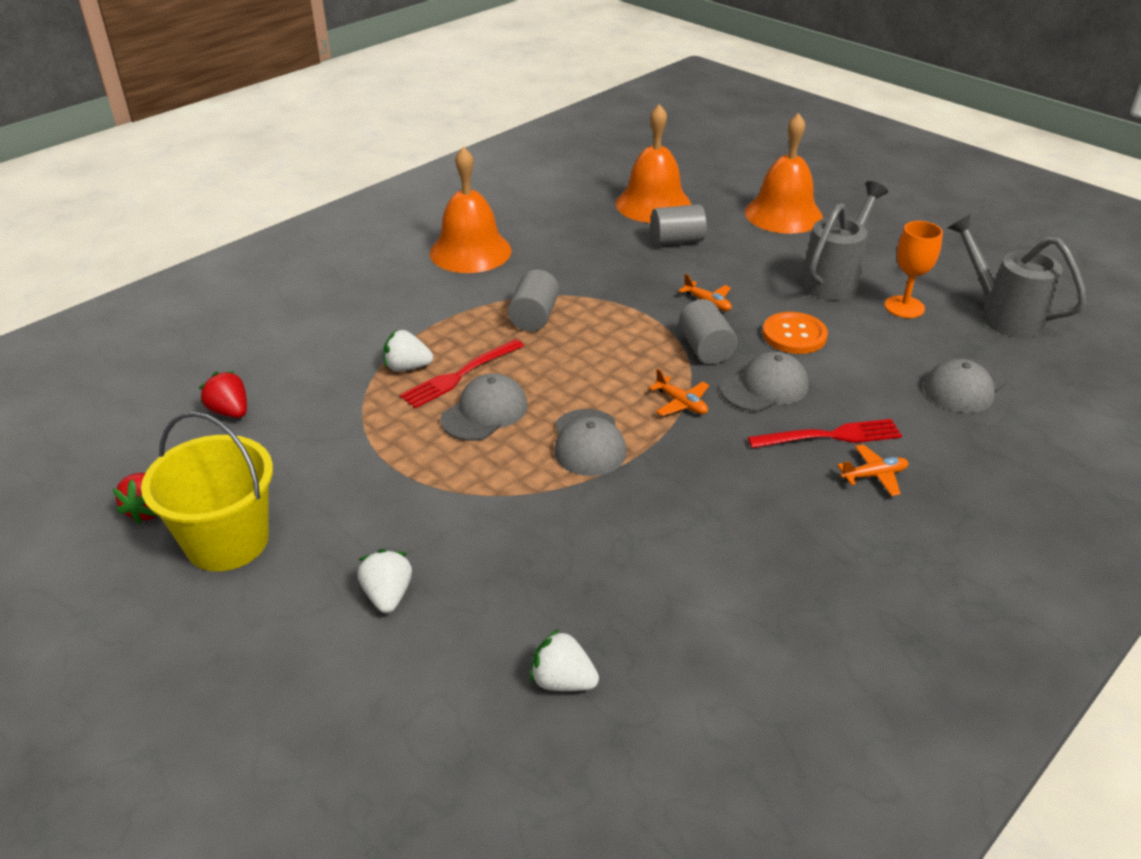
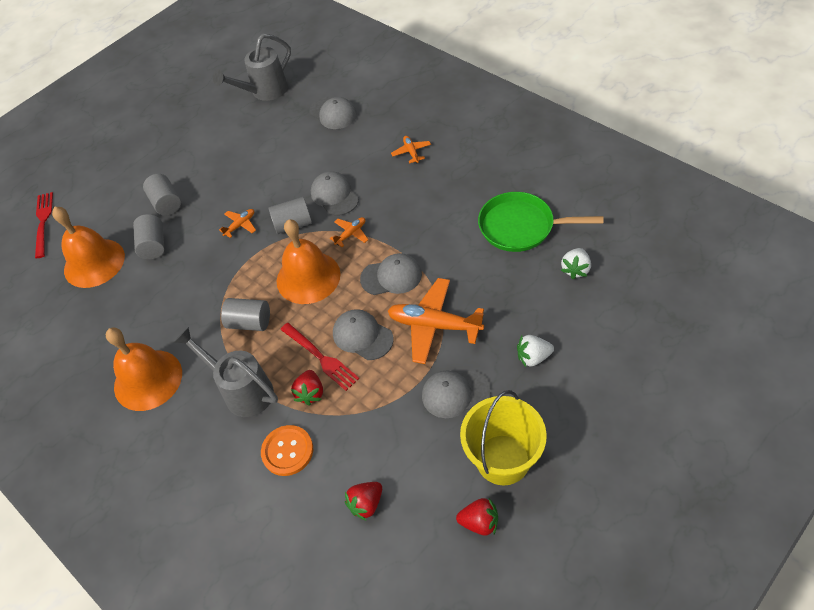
camera: 85 degrees left, 15 degrees up
(355, 500) = (455, 393): none -> grey cap
(407, 367) = (310, 393): white strawberry -> red strawberry
(483, 484) = (434, 325): none -> orange plane
(680, 610) = (520, 227): none -> green pan
(751, 245) = (166, 203): none -> grey cylinder
(783, 214) = (126, 186): orange bell -> orange bell (308, 277)
(794, 335) = (280, 182): orange button -> orange button (287, 451)
(830, 436) = (379, 168): red fork -> red fork (43, 222)
(834, 279) = (217, 162): grey watering can -> grey watering can (242, 390)
(904, 307) = (253, 132): orange goblet -> none

